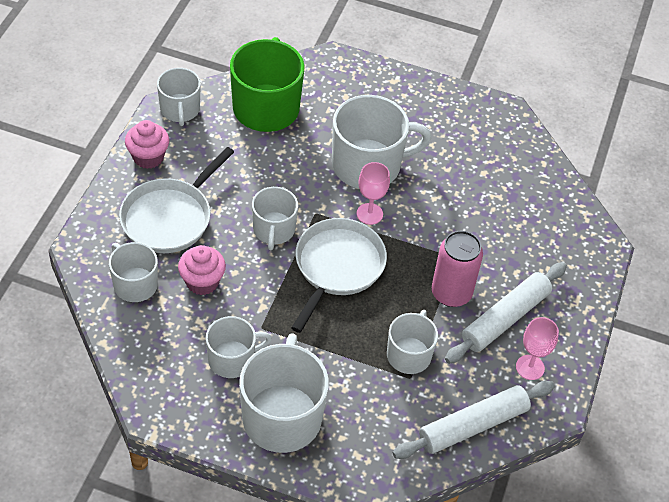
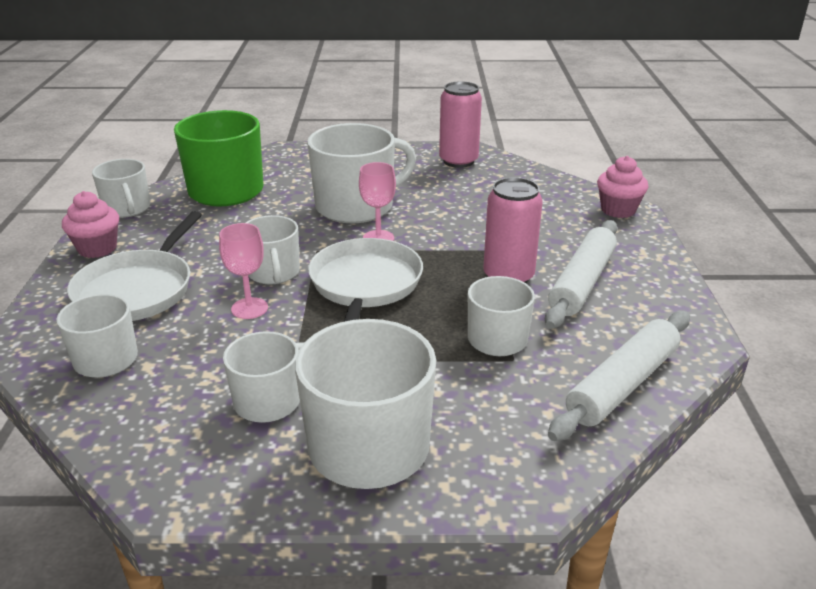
camera: 15 degrees left, 20 degrees down
(202, 282) = (199, 336): pink cupcake -> pink cupcake (618, 210)
(486, 125) = (458, 161): none -> pink can
(530, 367) = (642, 315): pink goblet -> pink goblet (249, 308)

